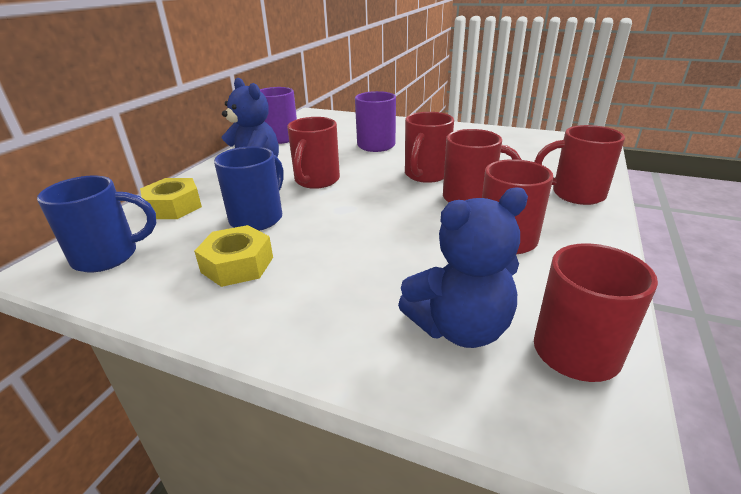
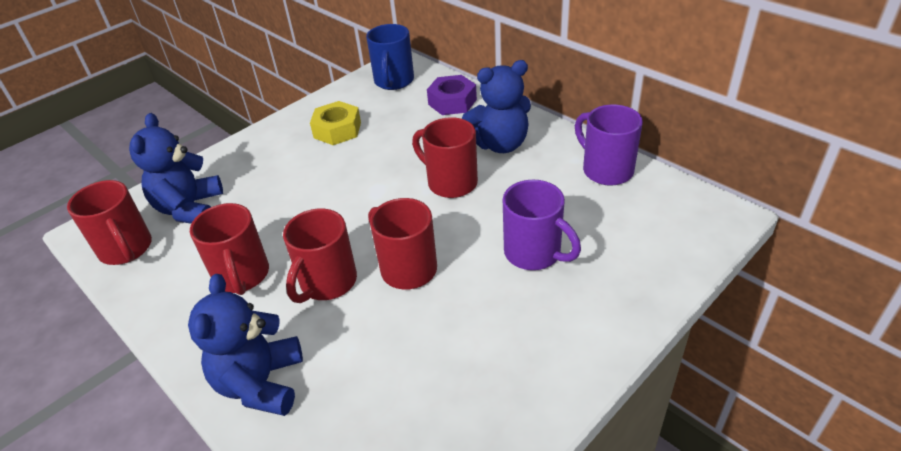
camera: 115 degrees right, 10 degrees up
(174, 207) = (452, 102): yellow nut -> purple nut
(258, 218) = (398, 142): blue mug -> none
(575, 194) = (261, 383): red mug -> blue teddy bear

